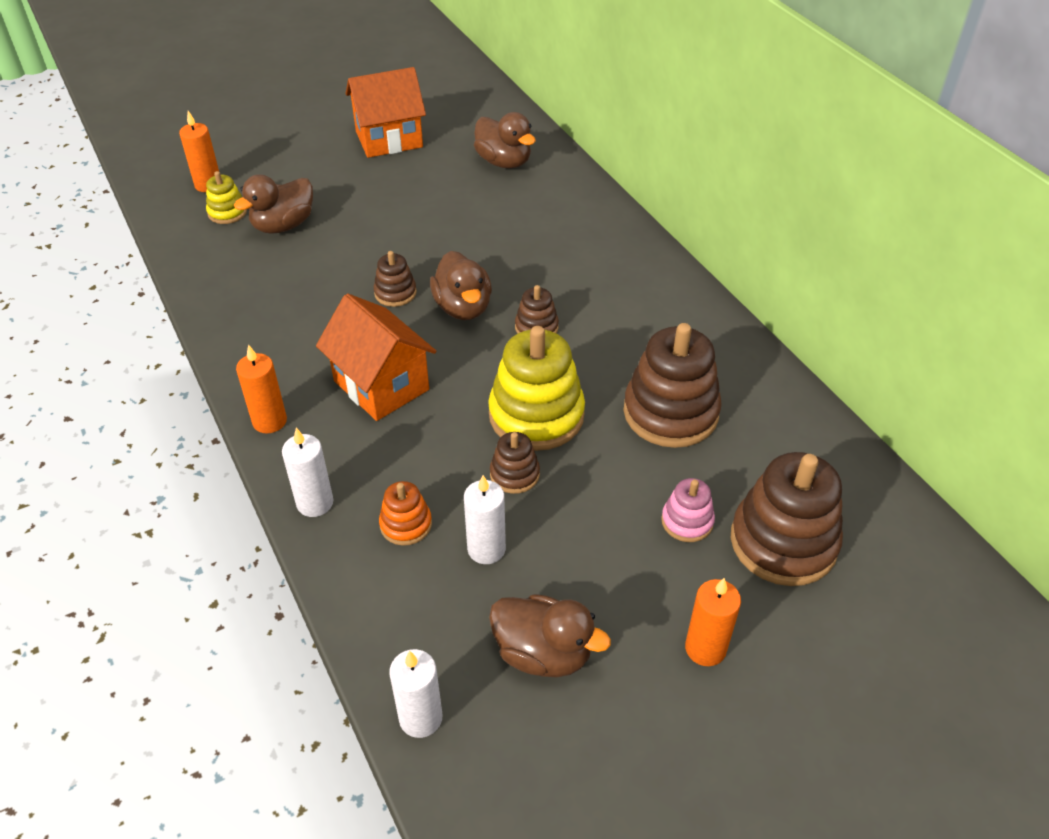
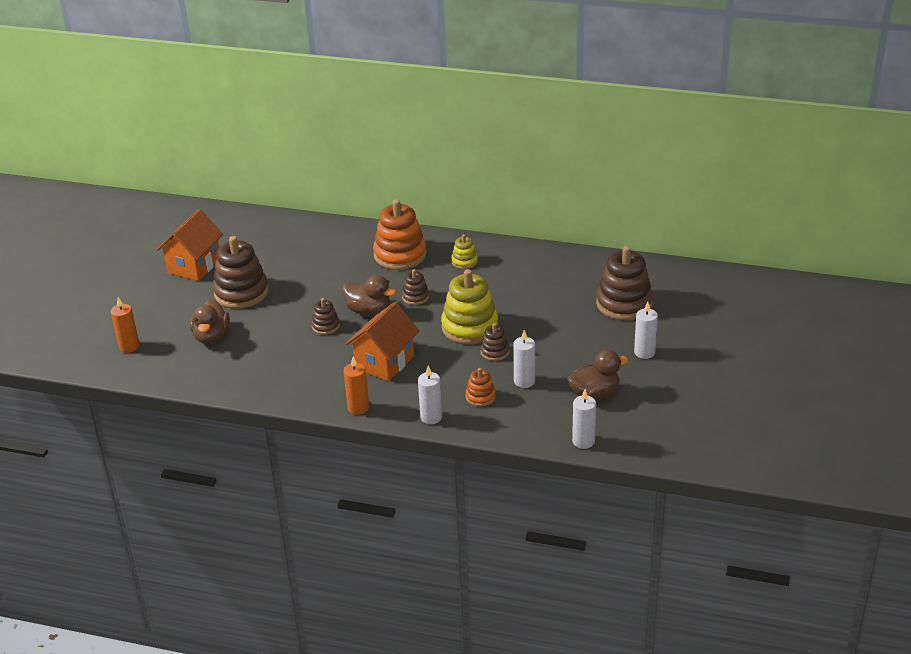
camera: 45 degrees left, 10 degrees down
(227, 212) = (167, 351): yellow stacking toy -> yellow stacking toy (464, 262)
(381, 385) = (384, 362): orange house -> orange house turned 60 degrees counterclockwise
(504, 162) = (278, 240): brown duck -> none
(598, 262) = (400, 255): none -> orange stacking toy
(670, 412) = (521, 290): brown stacking toy -> brown stacking toy (241, 292)
(687, 521) = (582, 321): pink stacking toy -> none
(705, 648) = (644, 352): orange candle -> white candle

